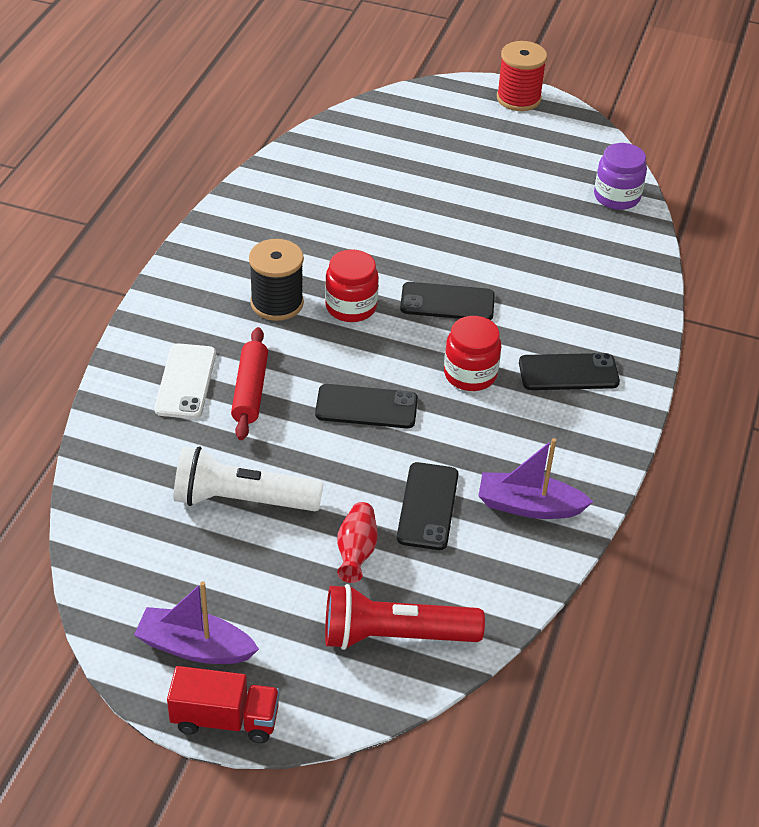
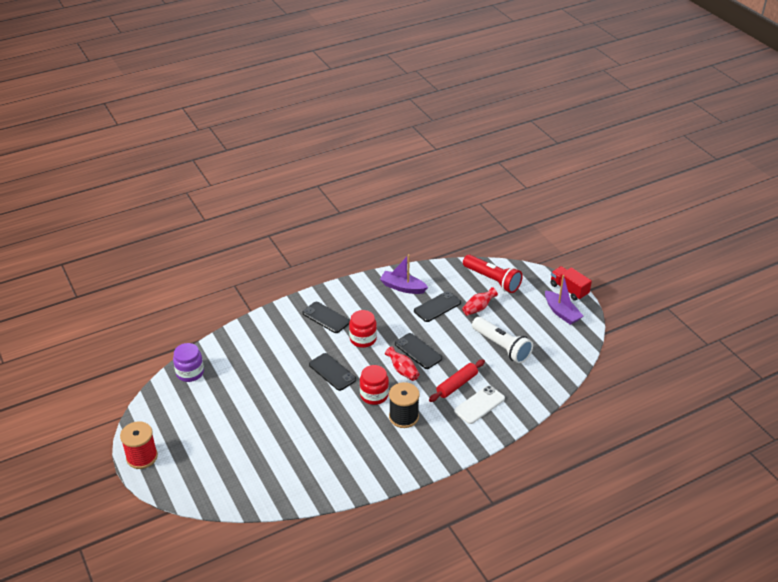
camera: 135 degrees left, 5 degrees down
(353, 363) = (402, 370): none -> red vase
(529, 506) = (403, 287): purple boat -> purple boat turned 150 degrees clockwise

